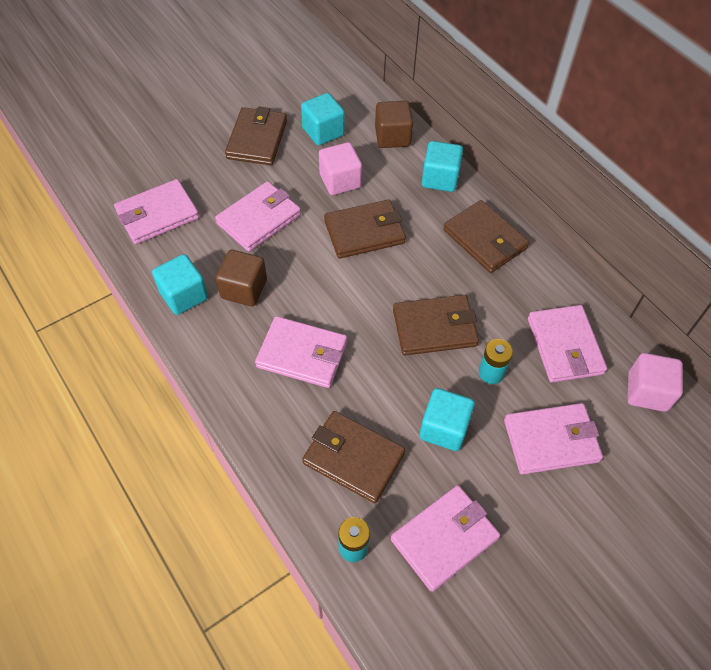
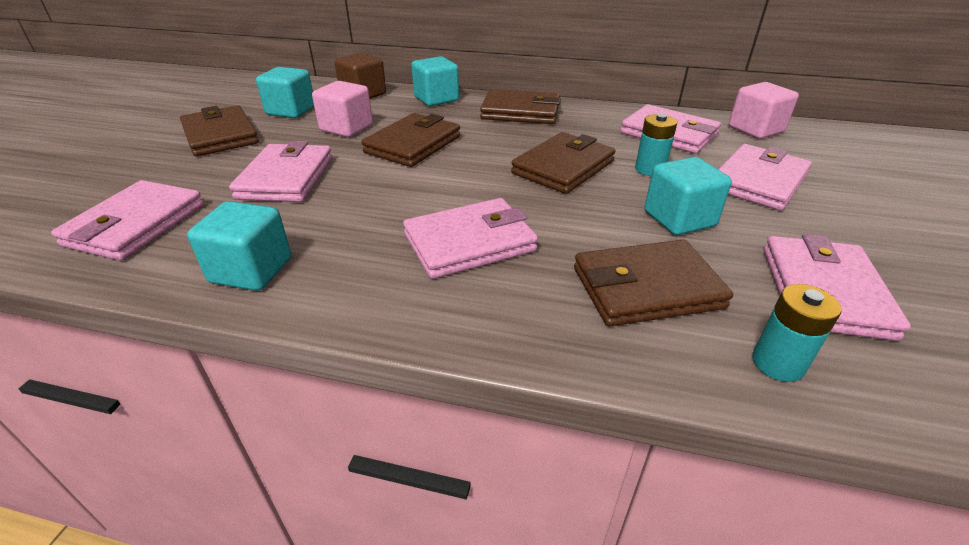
camera: 40 degrees left, 20 degrees down
(244, 289) = (331, 229): brown cube -> none

